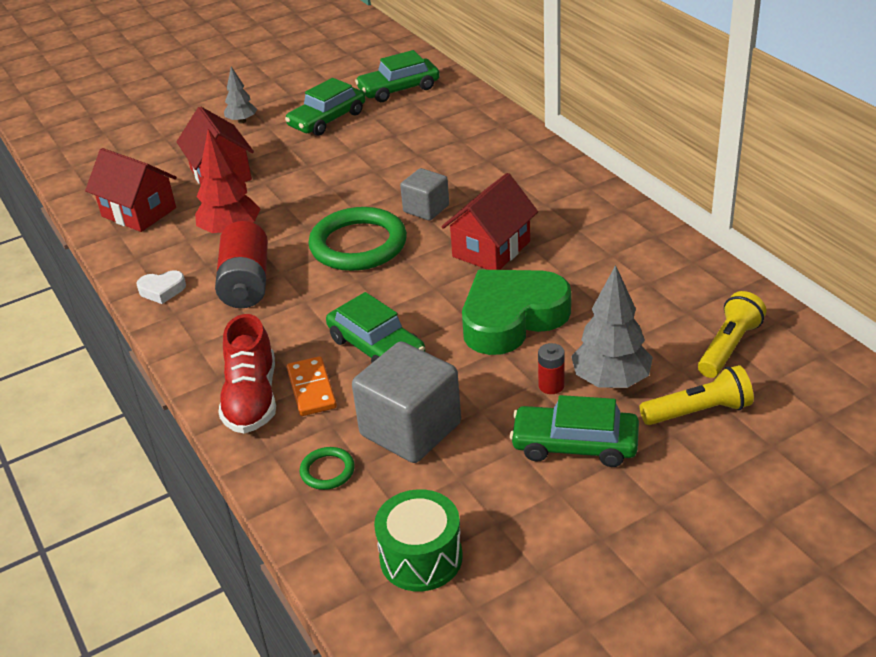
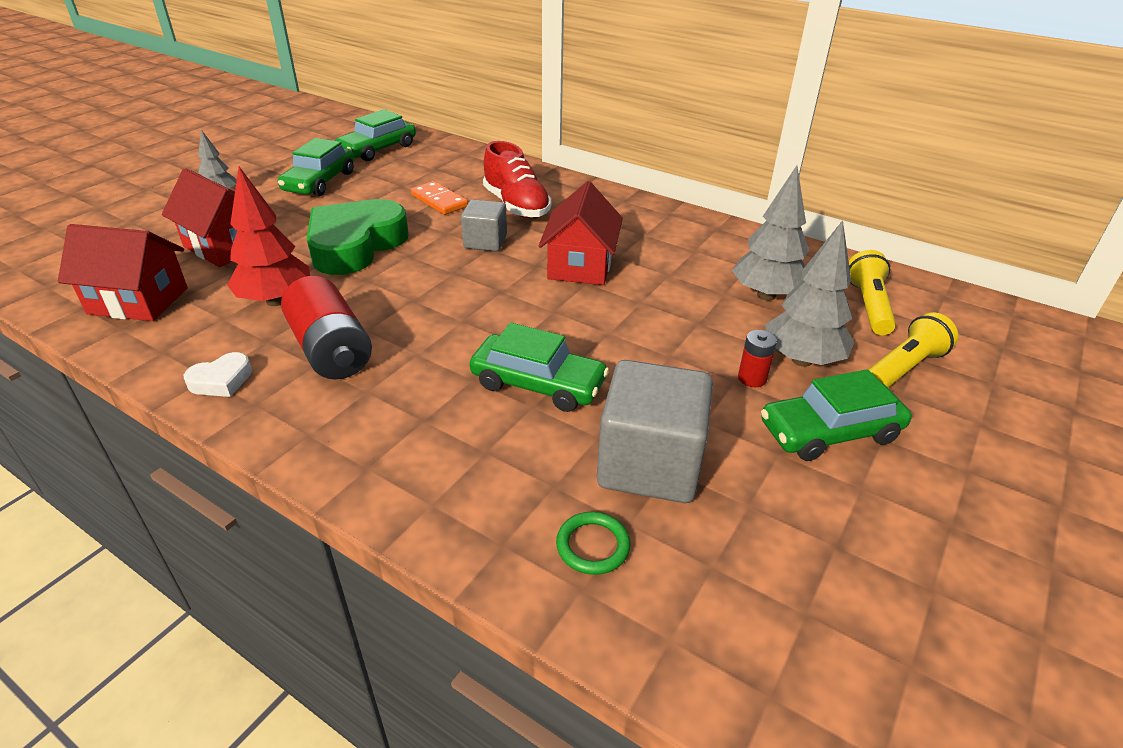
camera: 30 degrees left, 0 degrees up
(252, 399) = (429, 482): red shoe -> red shoe (516, 206)
(311, 389) = (497, 449): orange domino -> orange domino (439, 201)
(358, 244) = (438, 286): green ring -> none
(421, 557) = (794, 622): green drum -> none
(512, 318) = (655, 323): green heart -> green heart (355, 245)
(637, 315) = (766, 295): none -> grey tree

